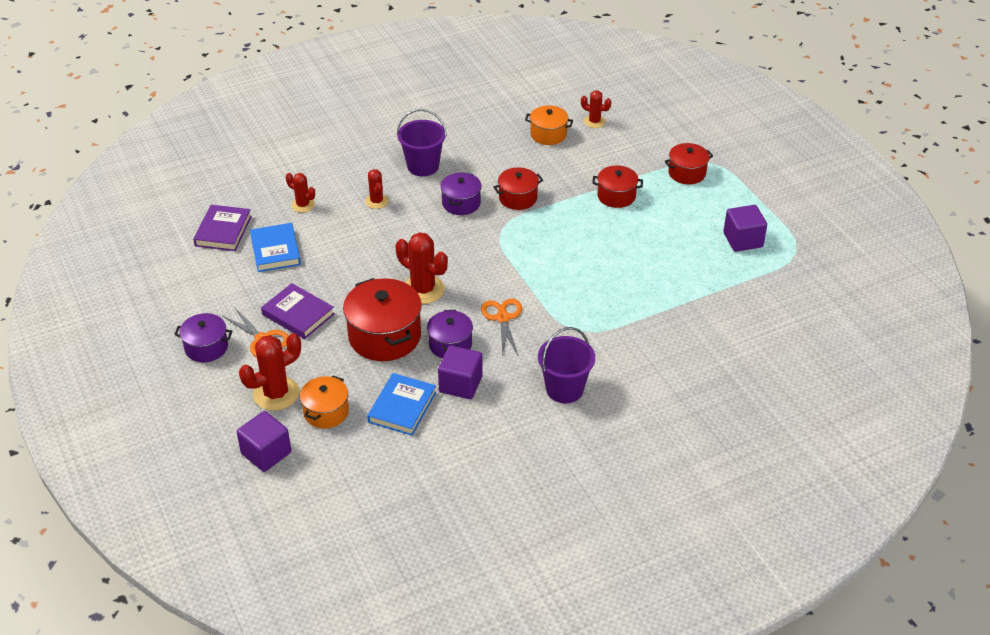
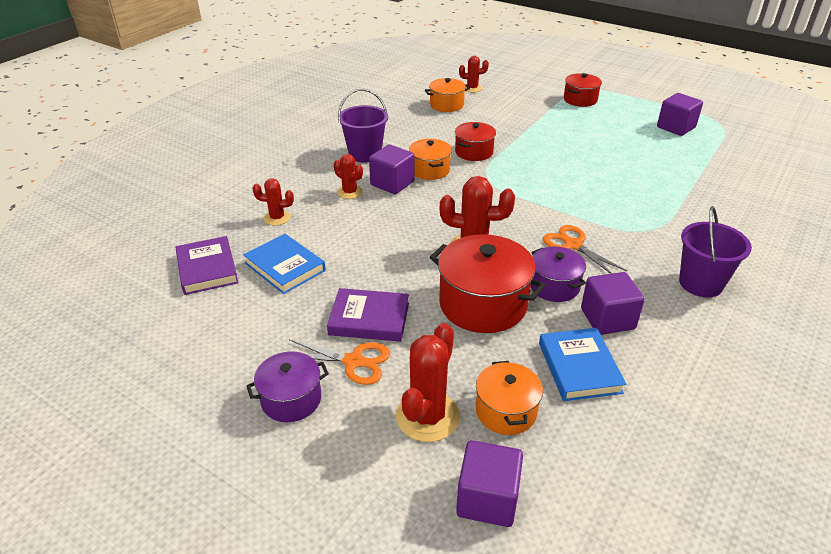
camera: 30 degrees left, 5 degrees down
(418, 205) = (392, 183): none -> purple cube
(461, 203) = (430, 170): purple pot -> orange pot
(616, 196) = (549, 128): red pot -> none

